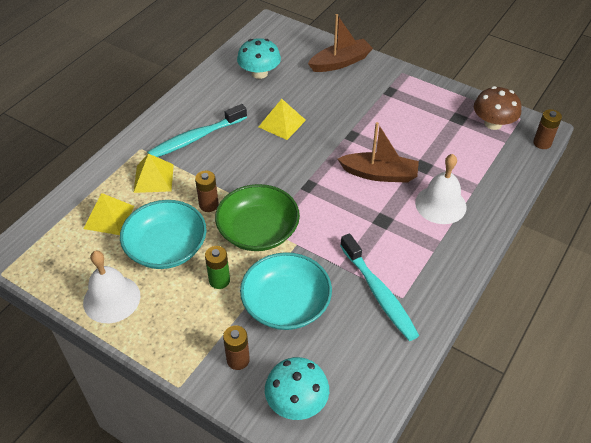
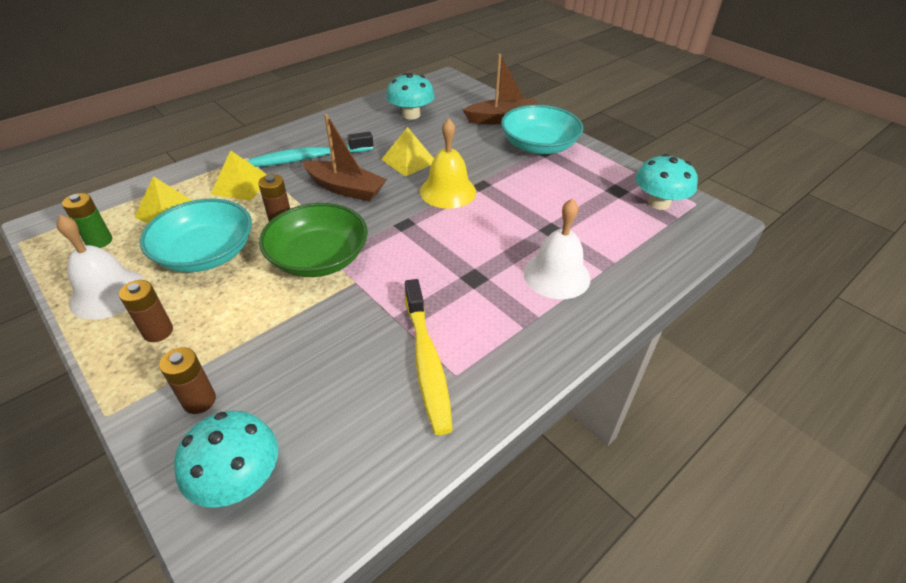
camera: 15 degrees right, 5 degrees down
(219, 280) = (240, 301): green battery -> green battery (99, 241)
(286, 304) = (302, 346): turquoise bowl -> turquoise bowl (539, 146)
(328, 147) = (448, 191): none -> yellow bell
(379, 174) = (494, 228): brown boat -> brown boat (345, 189)
(379, 293) = (427, 362): turquoise toothbrush -> yellow toothbrush
(493, 123) = (658, 203): brown mushroom -> turquoise mushroom
(542, 143) = (717, 234): brown battery -> brown battery (158, 331)

